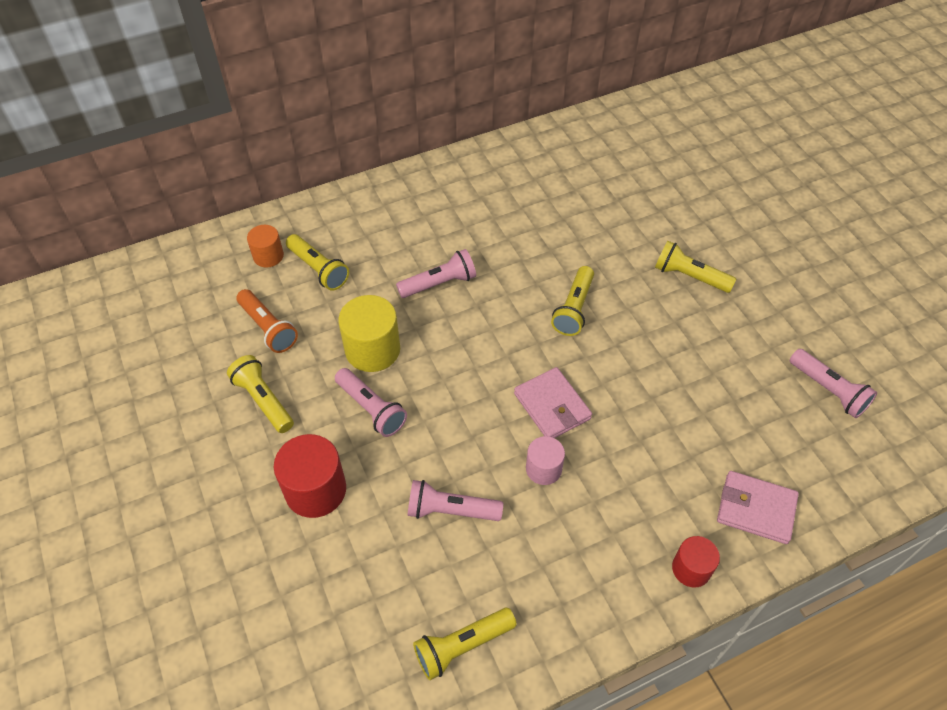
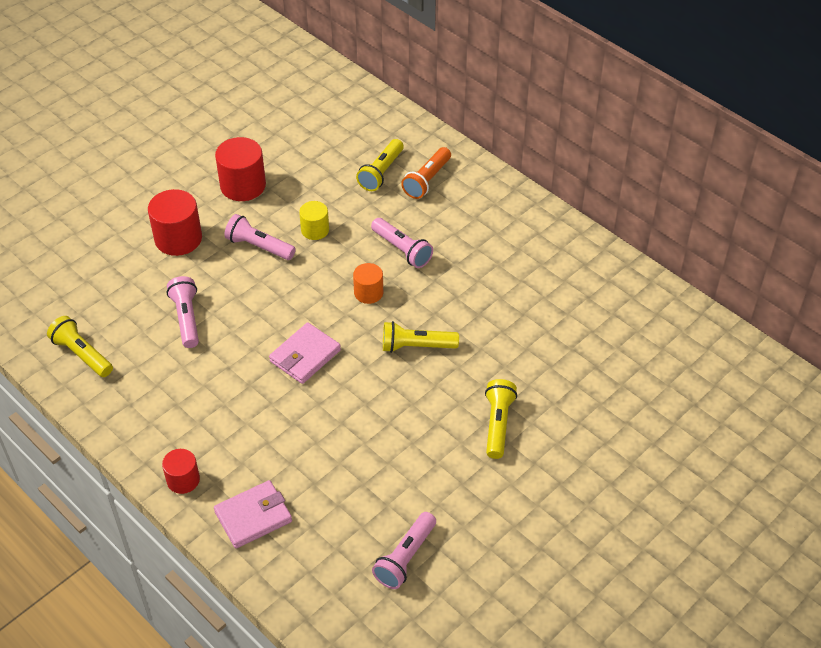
camera: 70 degrees right, 5 degrees down
(263, 400) = (243, 185): yellow flashlight -> red cylinder
(268, 256) = (380, 139): orange cylinder -> orange cylinder (368, 293)
(268, 328) = (309, 164): orange flashlight -> orange flashlight (427, 180)
(371, 409) = (259, 246): pink flashlight -> pink flashlight turned 90 degrees clockwise
(372, 349) = (315, 230): yellow cylinder -> yellow cylinder, size x0.60
(543, 469) = (242, 365): pink cylinder -> none
(755, 509) = (253, 516): pink wallet -> pink wallet turned 60 degrees clockwise

